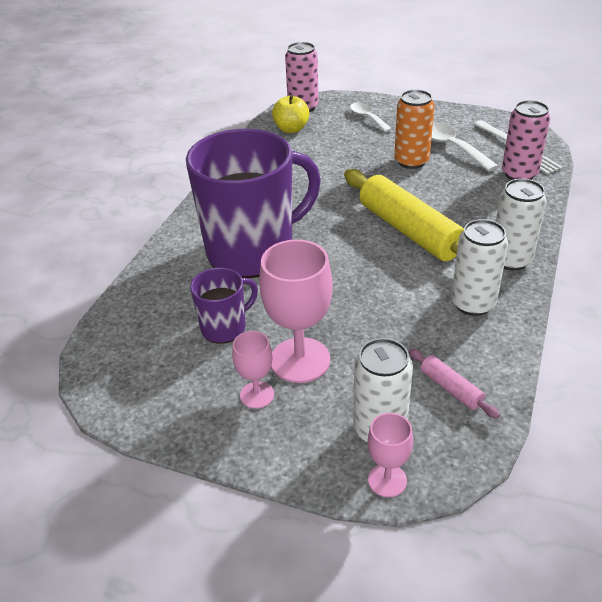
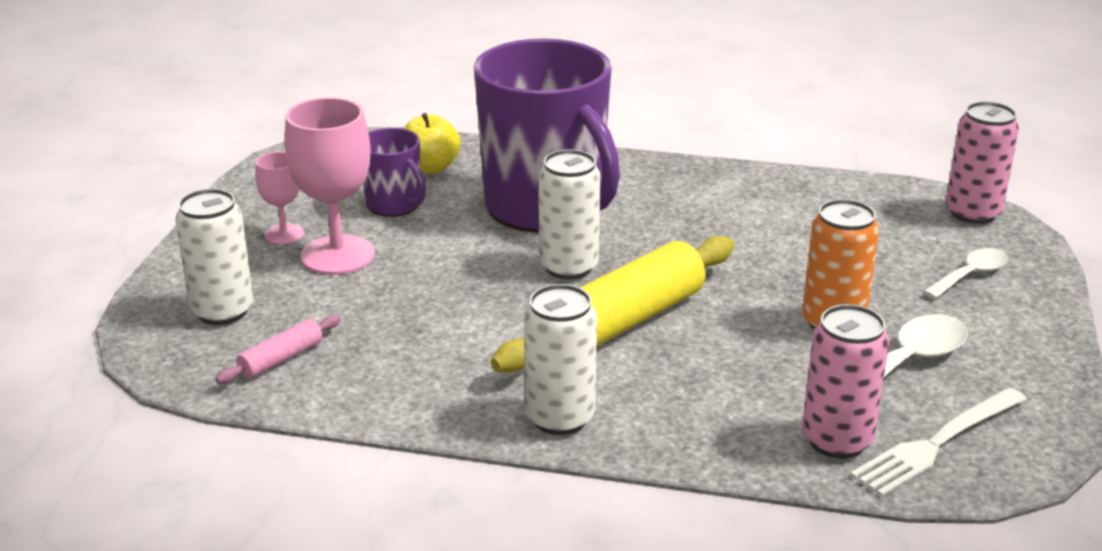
camera: 80 degrees right, 10 degrees down
(291, 129) = (889, 208): yellow apple -> yellow apple (430, 167)
(387, 480) = (150, 318): pink goblet -> none
(473, 303) = (448, 379): white can -> white can (568, 267)

